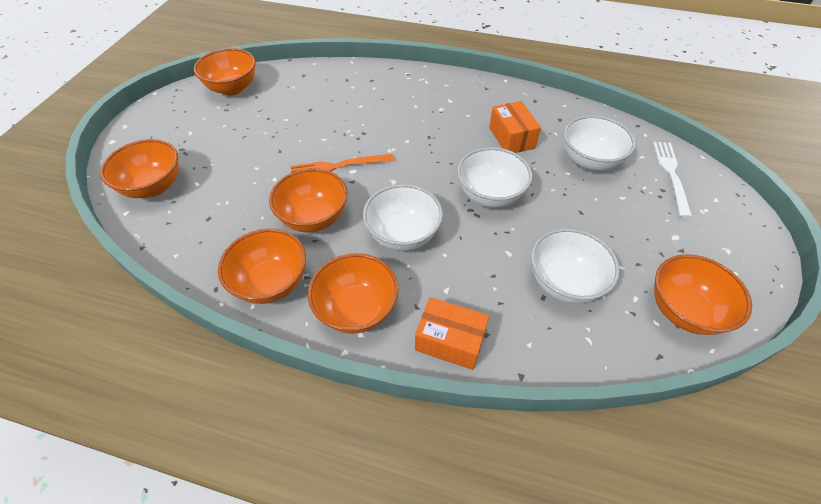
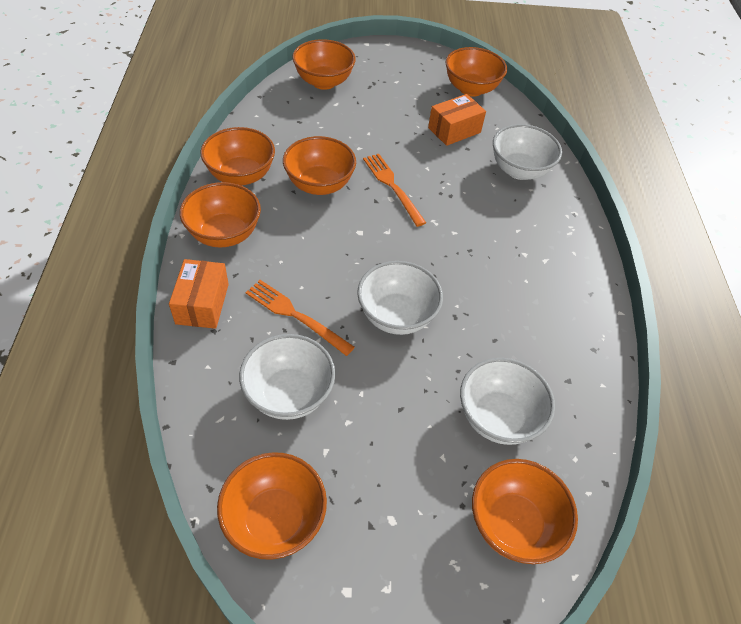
camera: 70 degrees right, 0 degrees up
(403, 235) = (317, 251): white bowl -> white bowl (519, 170)
(478, 264) = (295, 315): none -> orange fork
(511, 138) = (504, 329): orange box -> orange box (454, 130)
(671, 174) = (513, 524): white fork -> orange bowl

